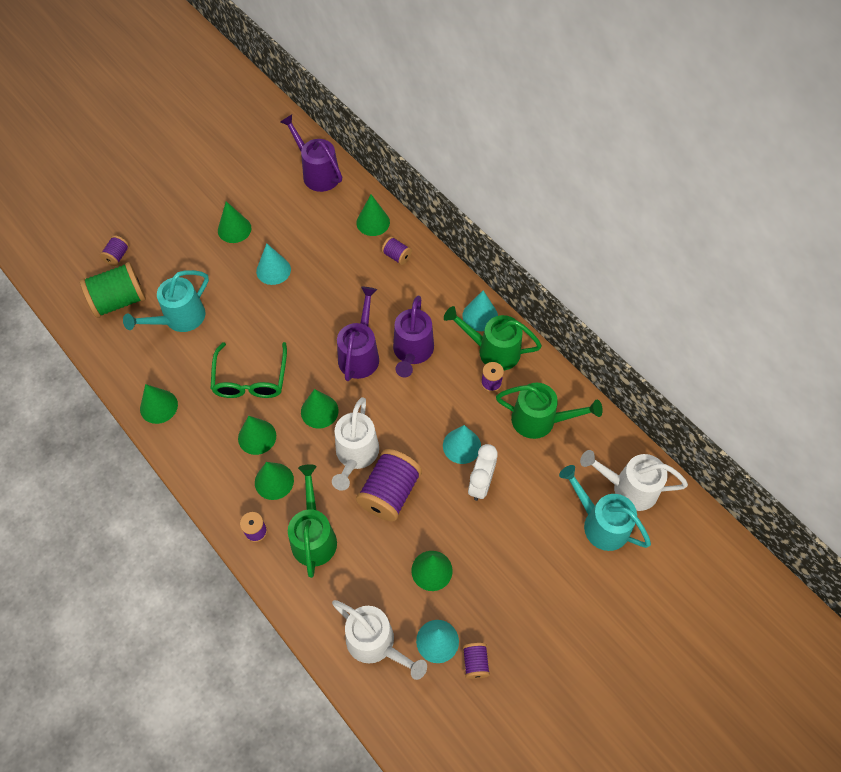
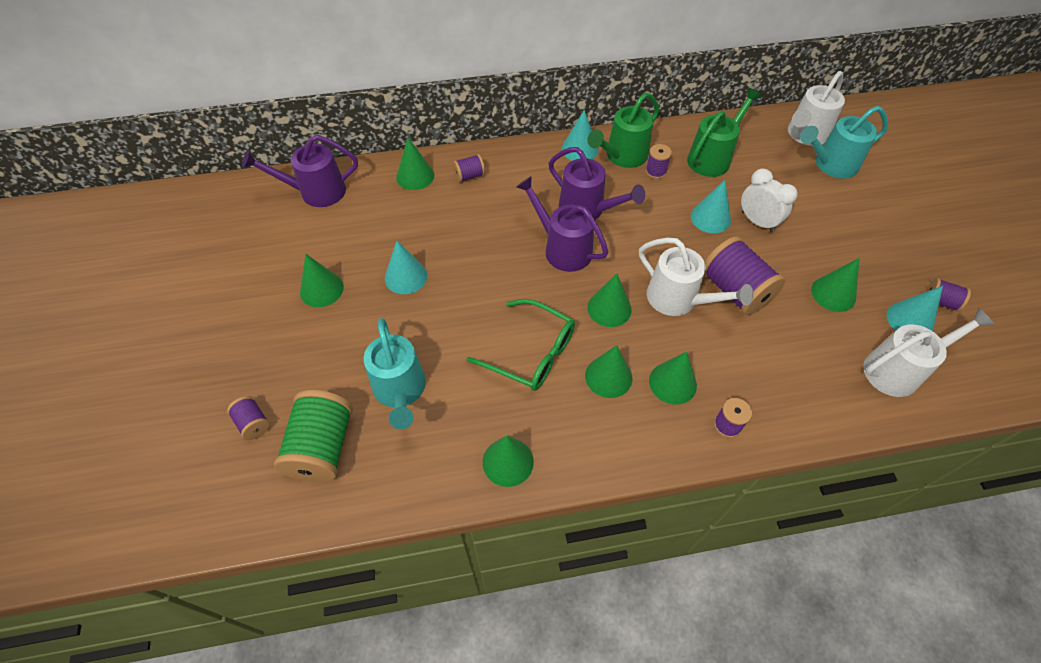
camera: 60 degrees left, 5 degrees down
(313, 535) = (755, 373): green watering can -> none

